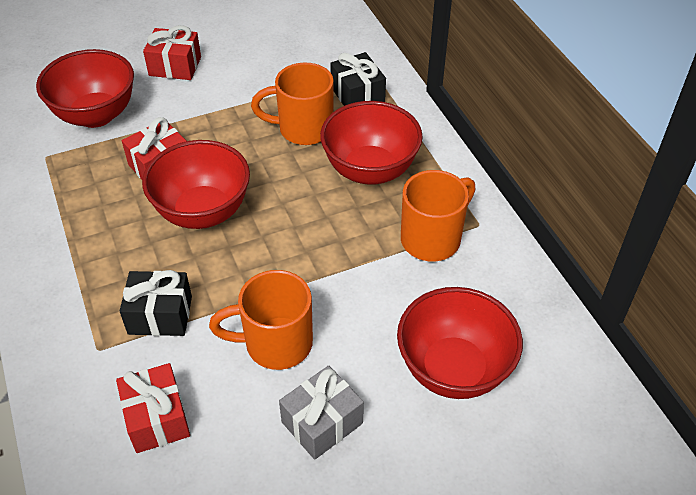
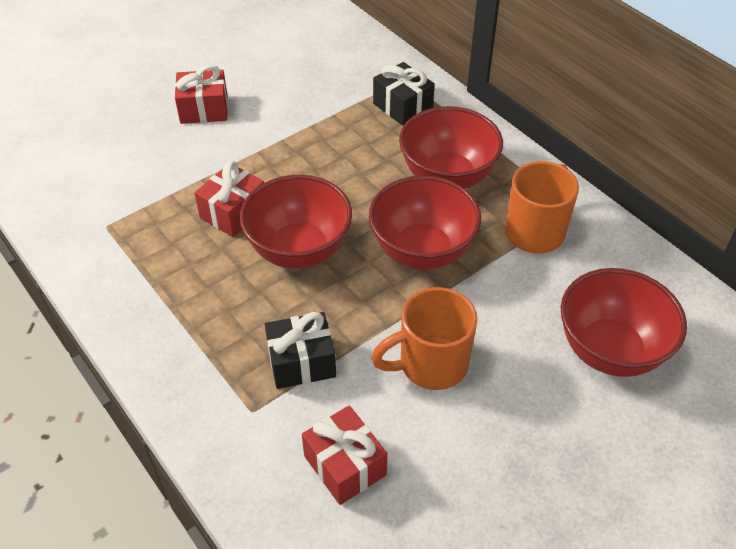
camera: 15 degrees left, 0 degrees up
(96, 115) = (141, 173): red bowl -> red bowl (422, 251)
(303, 129) = (364, 149): orange mug -> none
(322, 423) = (509, 430): grey gift -> none

